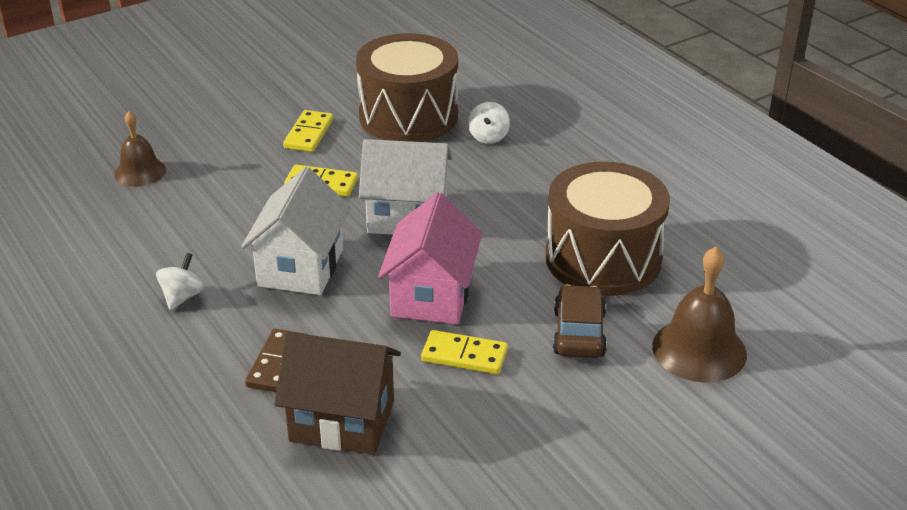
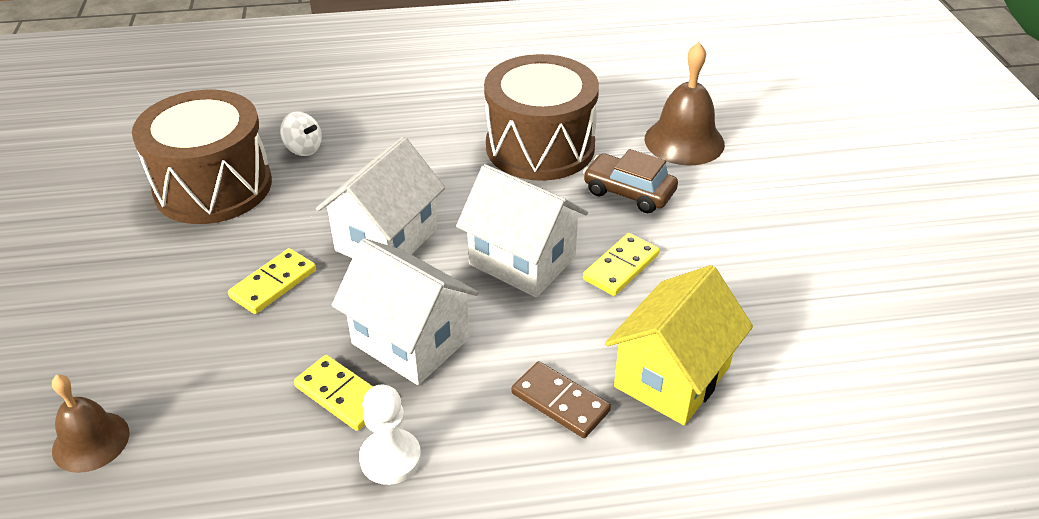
camera: 65 degrees left, 5 degrees up
(182, 297) = (390, 458): white spinning top -> white pawn
(308, 134) = (168, 267): yellow domino -> yellow domino (341, 395)
(342, 421) = (672, 377): brown house -> yellow house
(431, 295) = (522, 261): pink house -> white house

